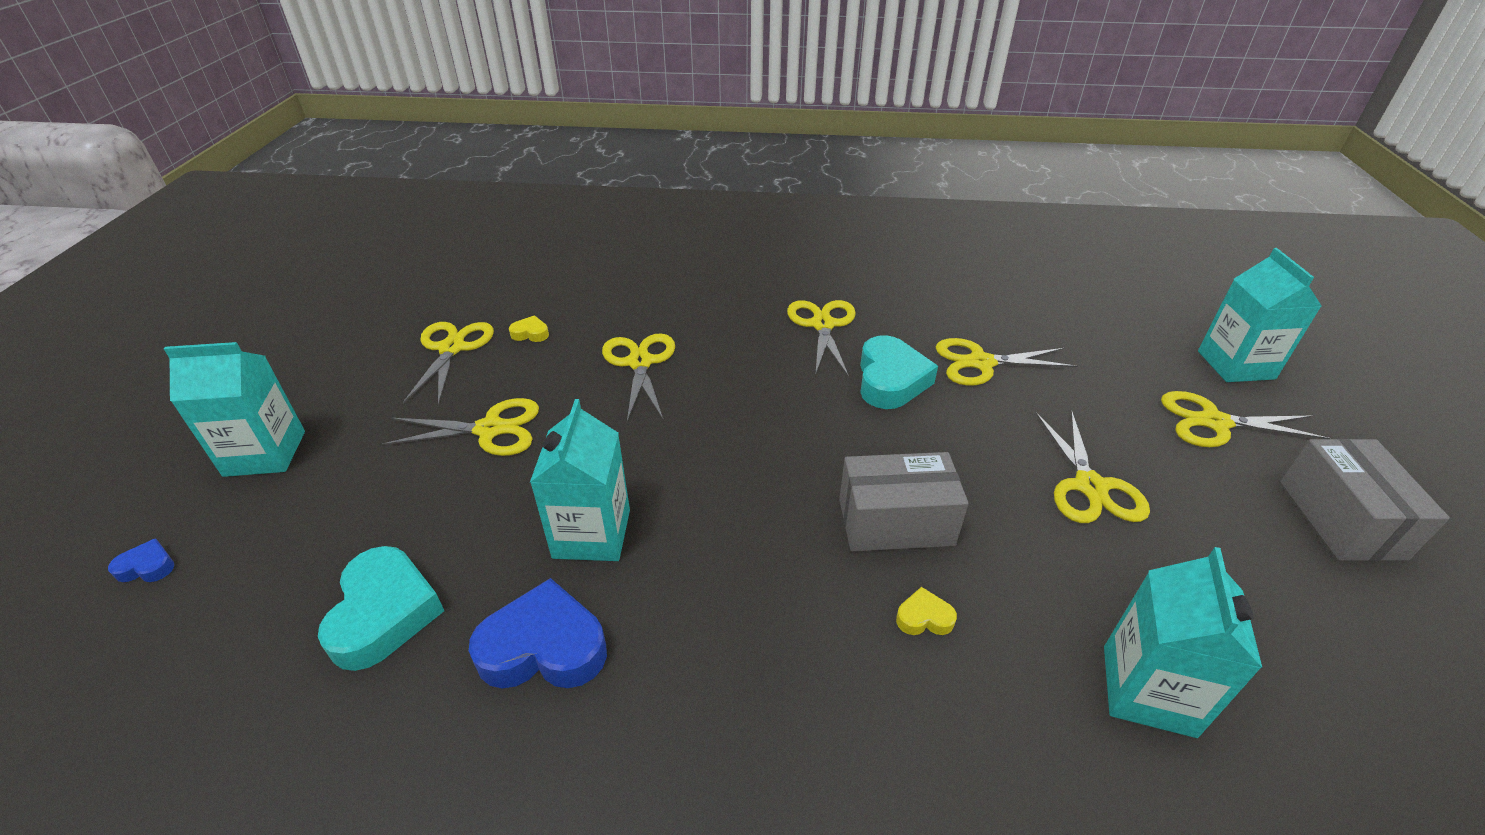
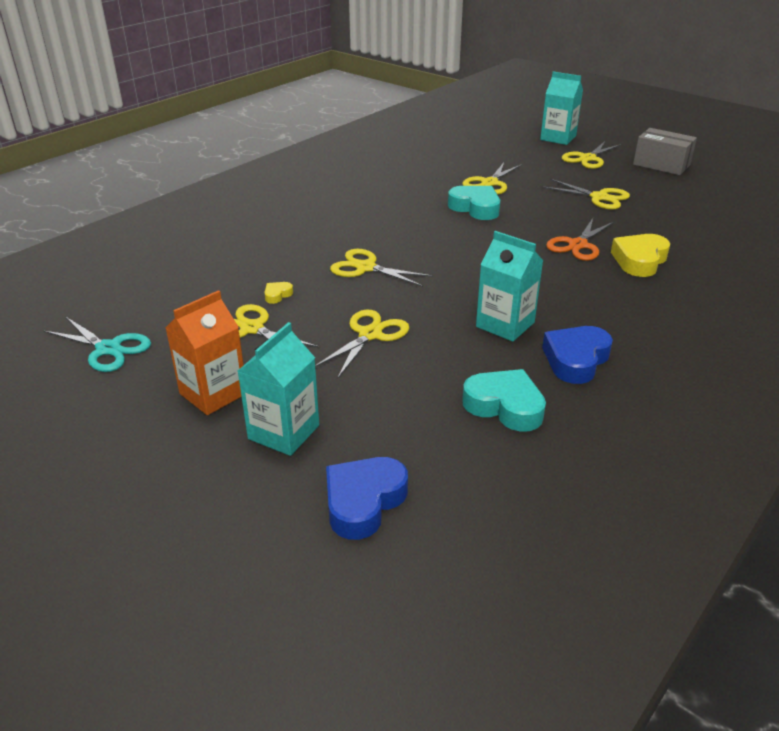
camera: 55 degrees left, 5 degrees down
(147, 567) = (363, 502): blue heart -> blue heart, size x2.16
(319, 380) = (213, 393): none -> orange carton
(369, 292) = (108, 349): none -> turquoise scissors
(822, 325) = (403, 206): yellow scissors -> none
(895, 522) = (578, 245): grey box -> orange scissors
(924, 618) = (639, 260): yellow heart -> yellow heart, size x2.16
(1148, 690) = (709, 233): turquoise carton -> none

